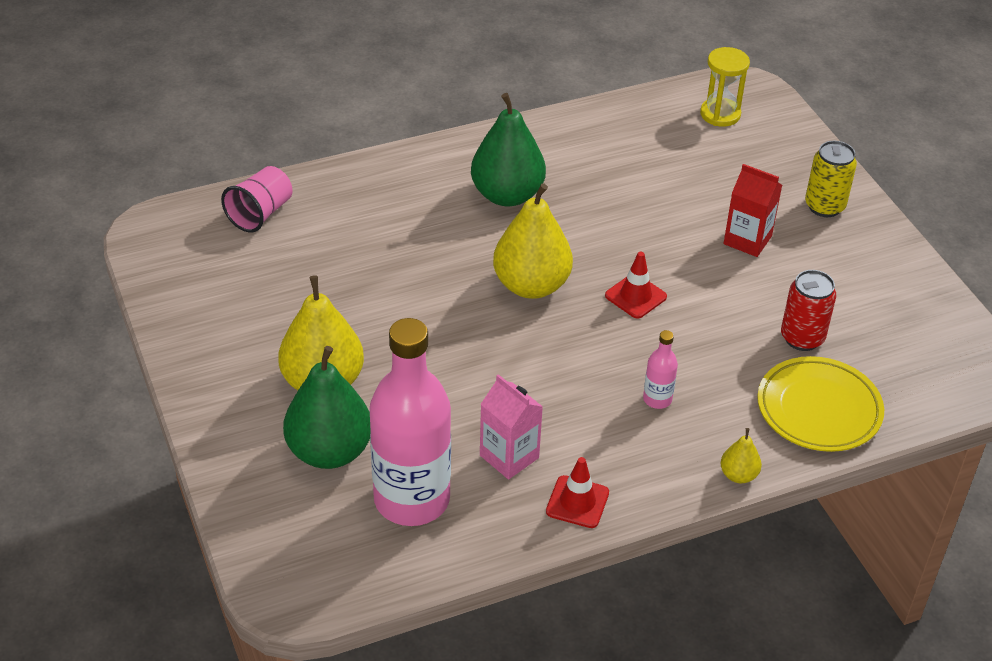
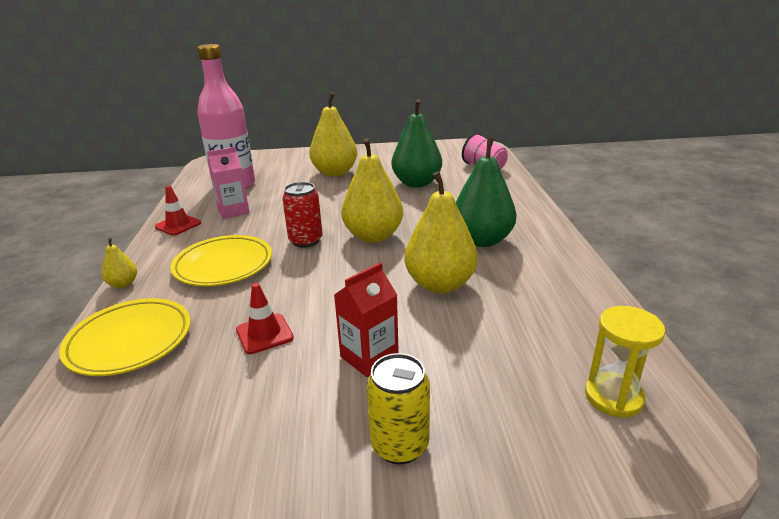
camera: 110 degrees right, 15 degrees down
(329, 451) = (286, 171): green pear -> green pear (416, 183)
(615, 215) = (440, 284): none -> yellow pear
(635, 296) = (333, 276): red traffic cone -> red traffic cone (264, 334)
(657, 399) = (223, 265): pink bottle -> yellow plate
(802, 338) = (214, 356): red can -> red can (306, 241)

